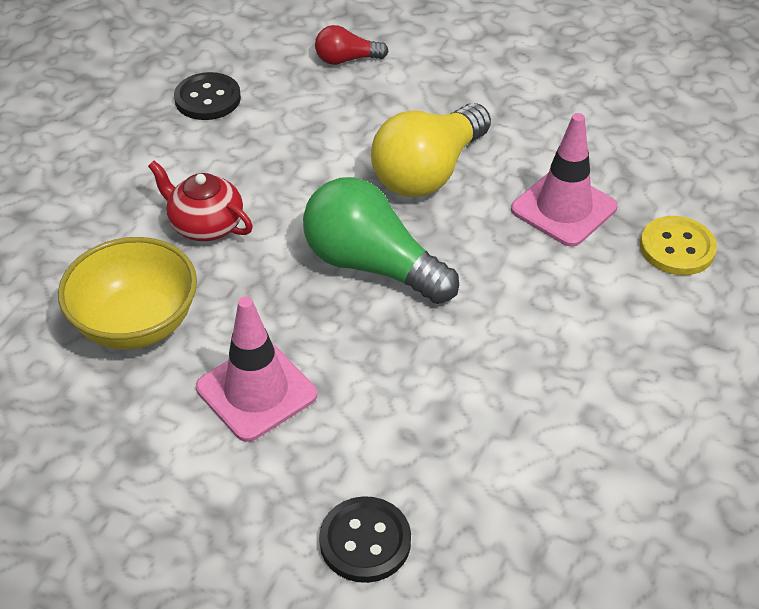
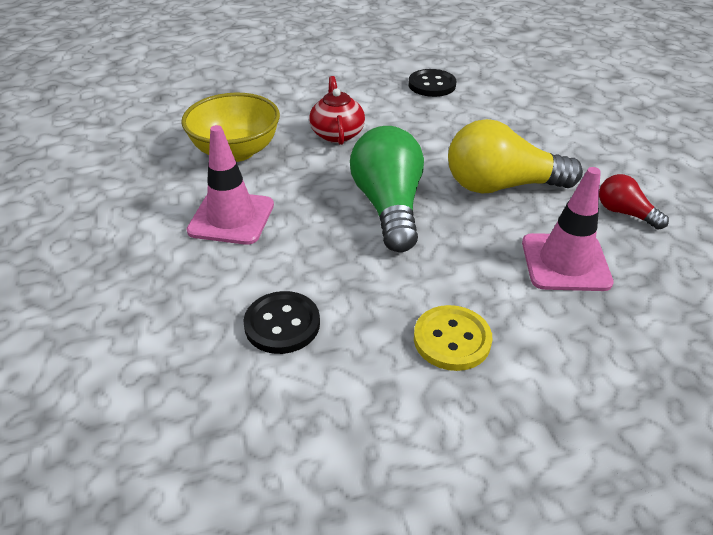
camera: 50 degrees right, 5 degrees down
(346, 60) = (541, 108): red light bulb -> red light bulb (624, 213)
(365, 541) = (150, 330): black button -> black button (282, 324)
(677, 248) = (622, 347): yellow button -> yellow button (452, 339)

